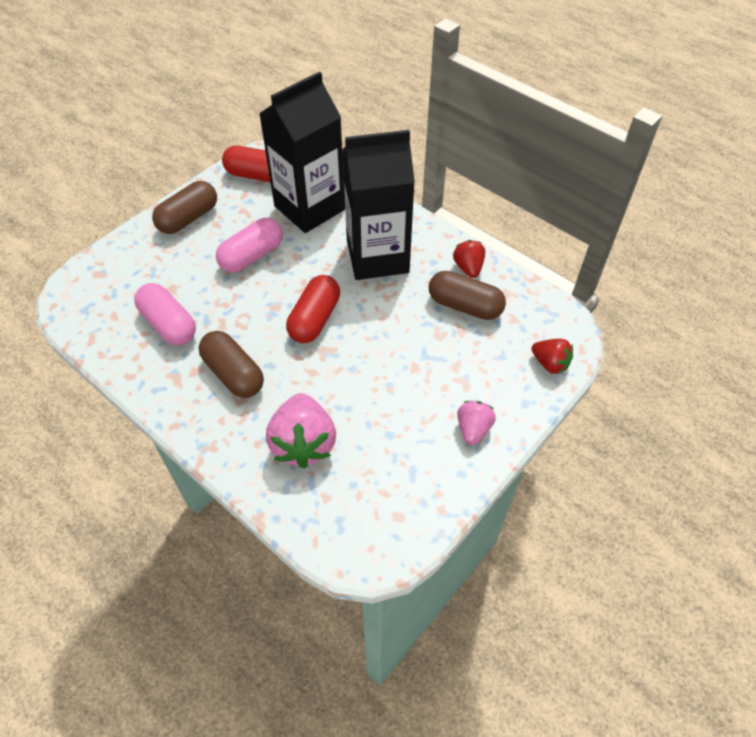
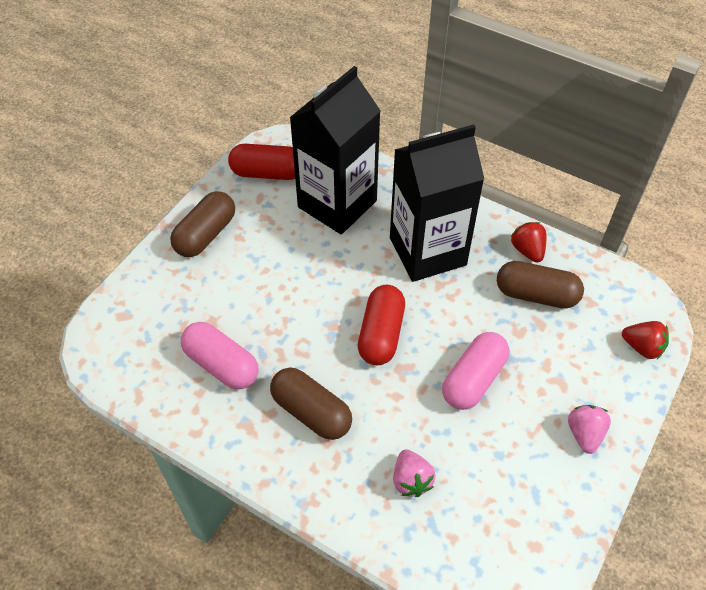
camera: 10 degrees left, 0 degrees up
(252, 256) = (290, 269): pink capsule -> pink capsule (473, 379)
(303, 443) = (411, 480): pink strawberry -> pink strawberry, size x0.57

